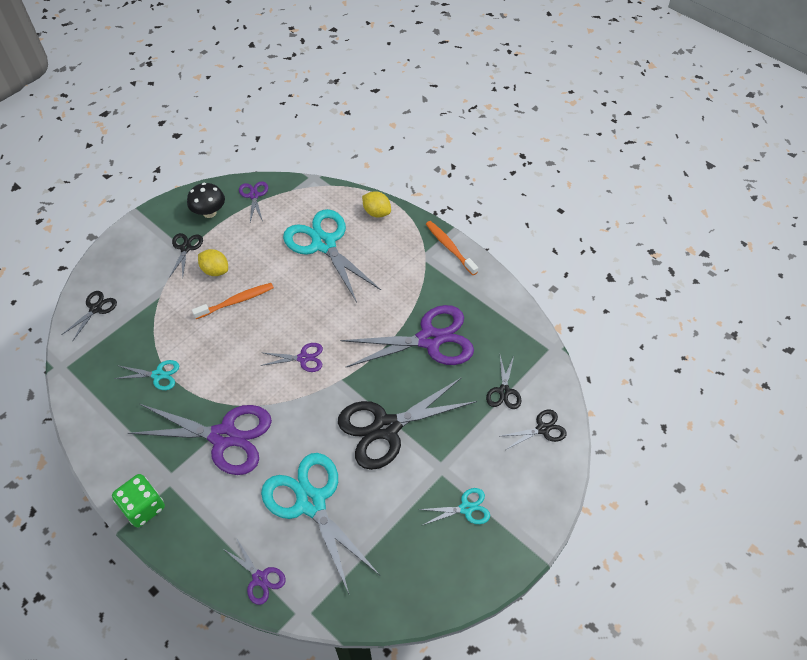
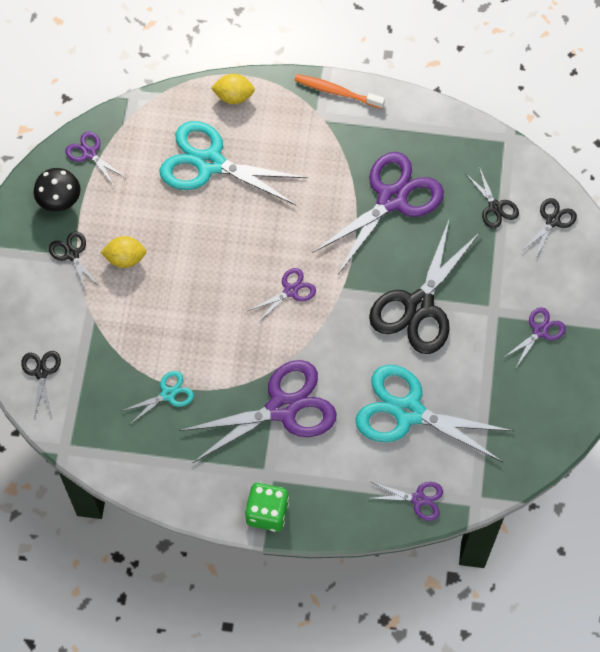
camera: 35 degrees left, 10 degrees up
(236, 301) = (176, 276): orange toothbrush -> none
(466, 508) = (540, 331): turquoise scissors -> purple scissors

